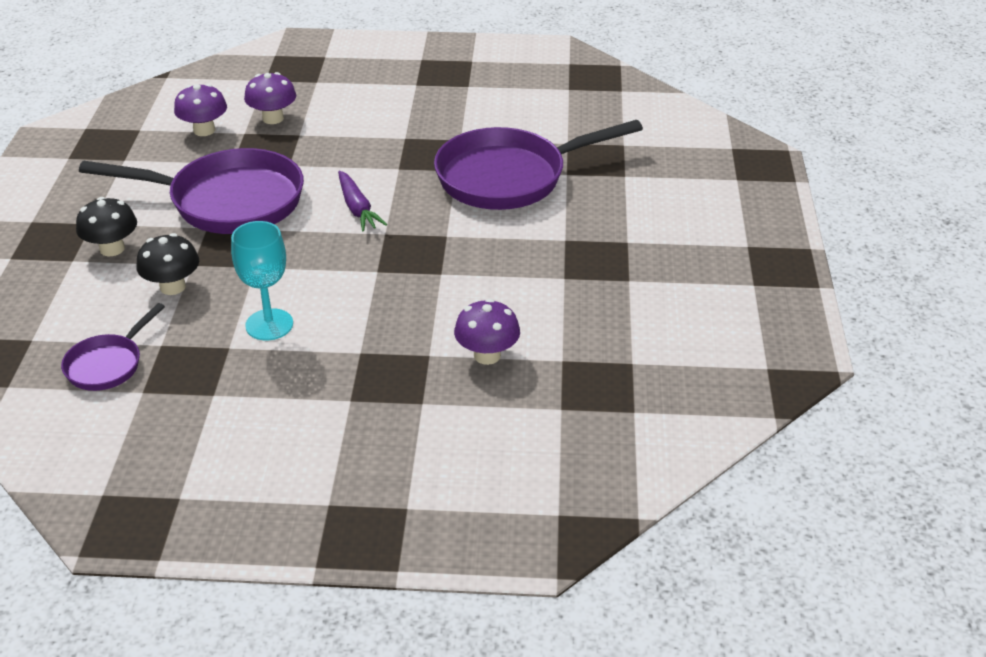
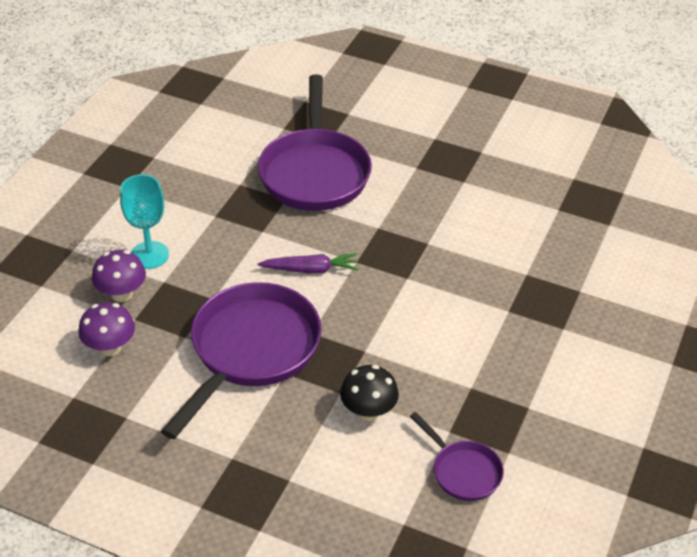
camera: 70 degrees left, 5 degrees up
(112, 249) = (285, 447): black mushroom -> none
(269, 325) = (451, 357): turquoise goblet -> turquoise goblet (149, 255)
(487, 355) = (539, 244): purple mushroom -> none

